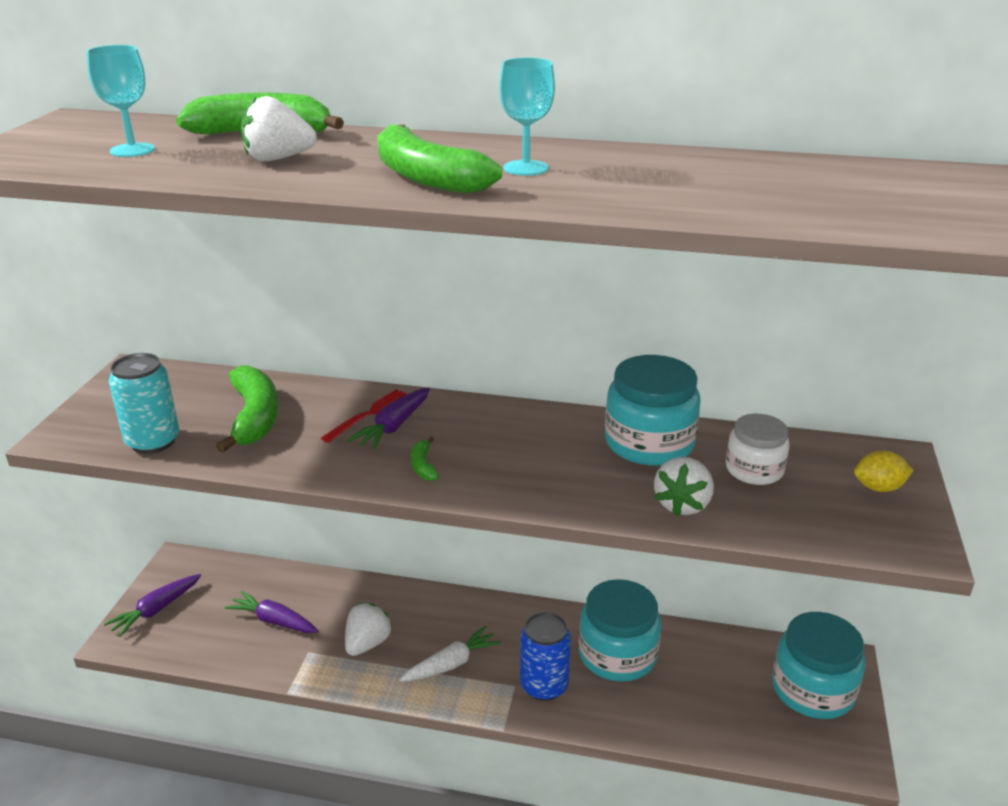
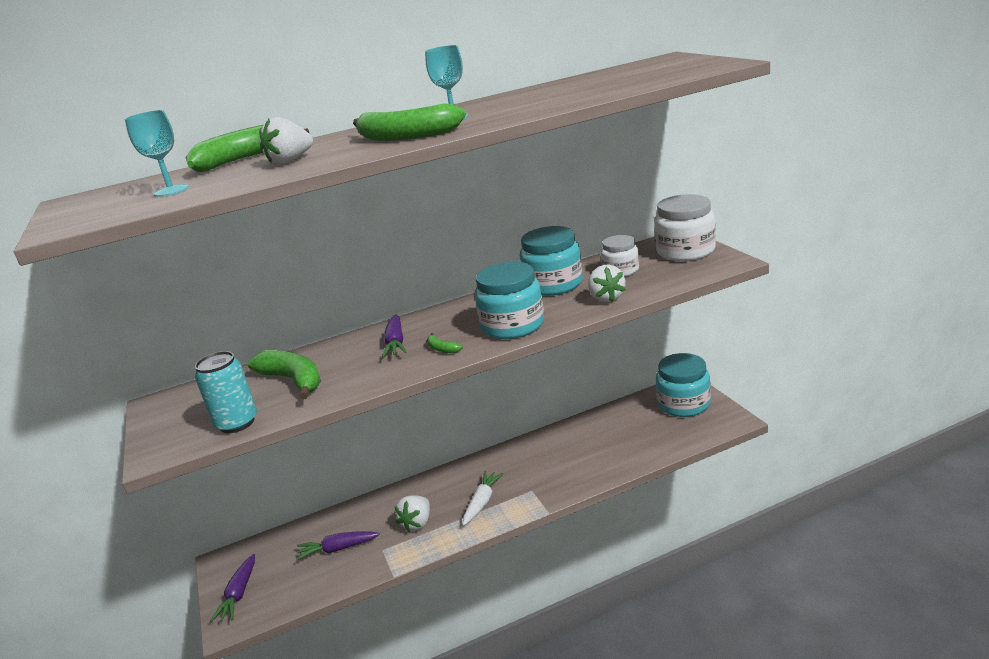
camera: 30 degrees left, 5 degrees down
(367, 643) = (417, 523): white strawberry -> white strawberry turned 150 degrees counterclockwise
(369, 414) = (370, 345): red fork -> none
(544, 686) = (548, 480): blue can -> none
(617, 654) = (571, 444): turquoise jar -> turquoise jar (512, 325)
(878, 488) = (685, 251): yellow lemon -> white jar

